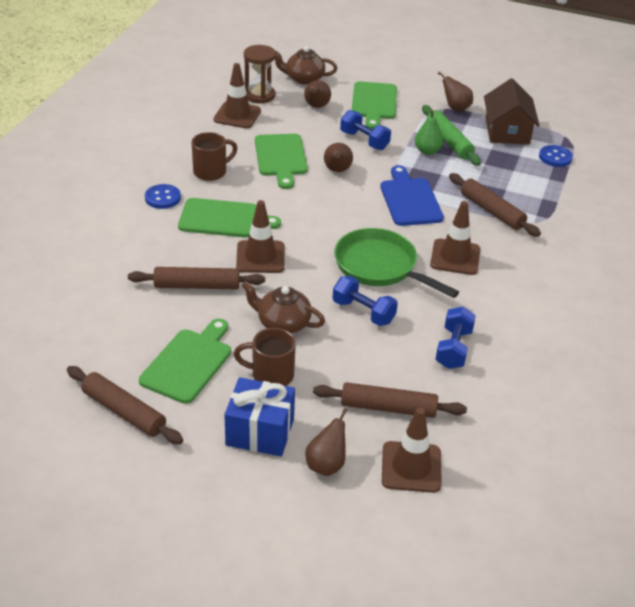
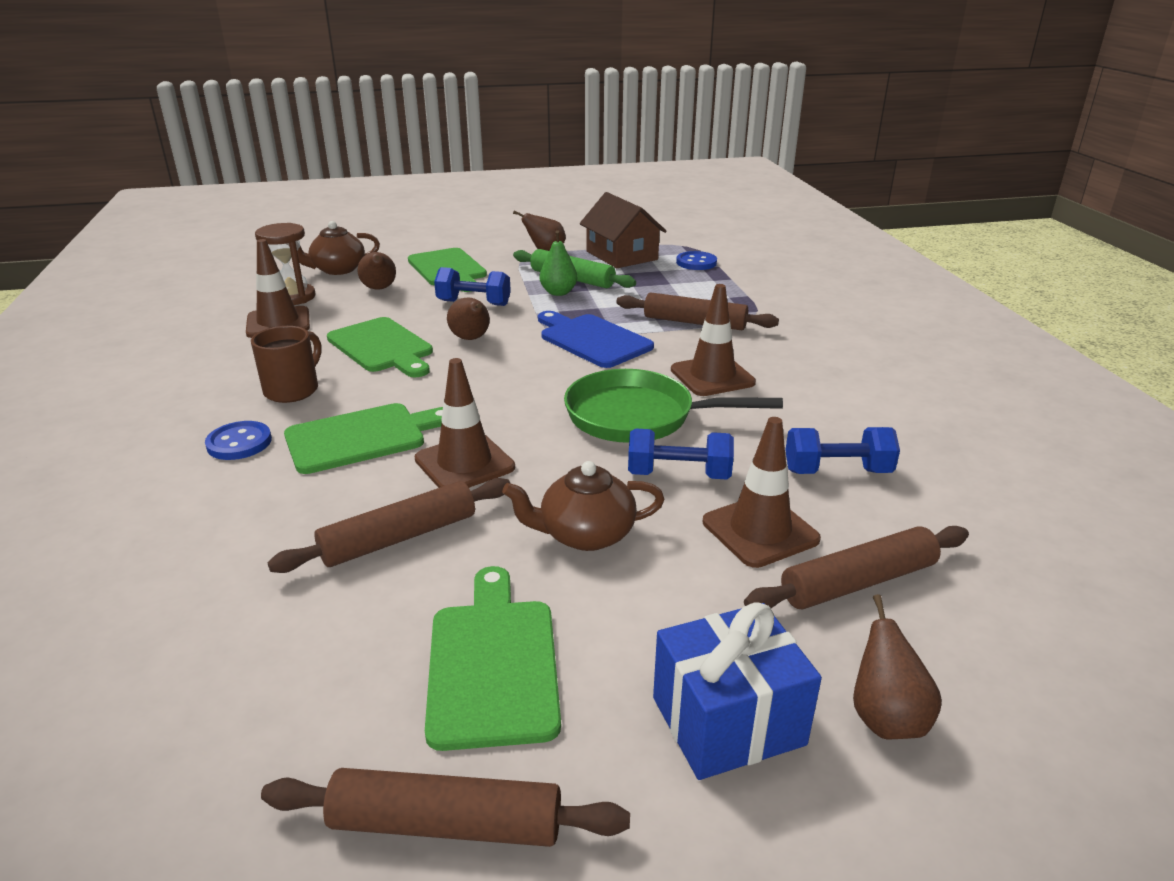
camera: 30 degrees left, 10 degrees down
(271, 375) = (646, 617): brown mug -> none
(411, 467) = (993, 652): brown traffic cone -> brown traffic cone (760, 531)
(453, 349) = (837, 471): blue dumbbell -> blue dumbbell turned 75 degrees counterclockwise

